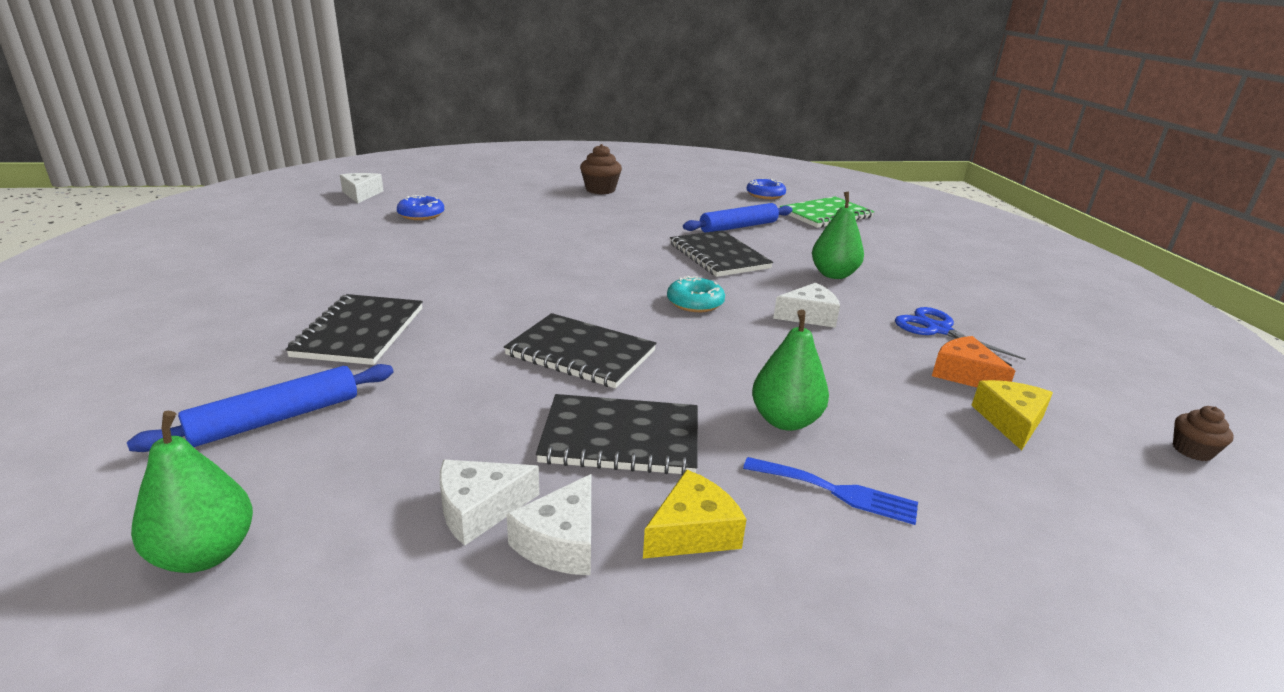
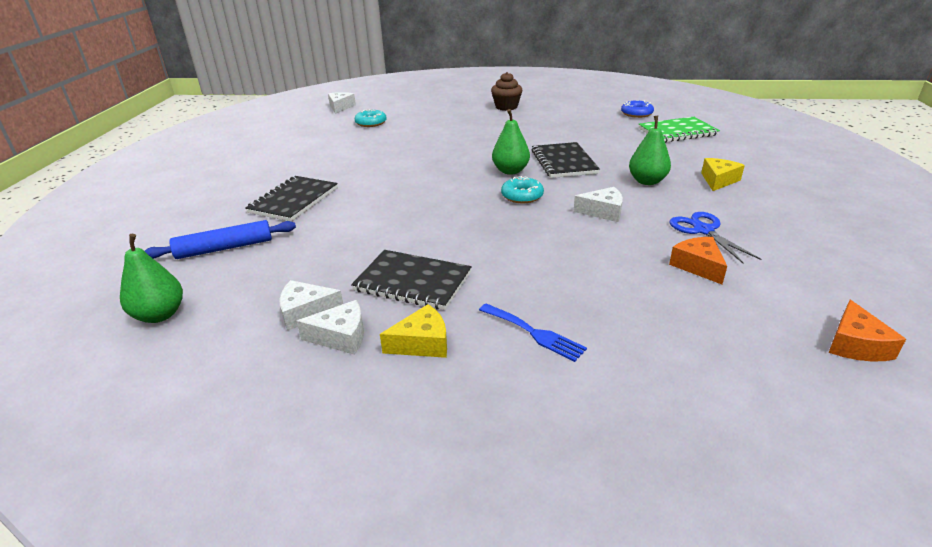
camera: 20 degrees right, 5 degrees up
(421, 214) = (371, 123): blue donut -> turquoise donut
(561, 542) = (341, 337): white cheese -> white cheese turned 135 degrees counterclockwise
(581, 353) = (420, 225): black notebook -> none
(738, 227) = (595, 140): blue rolling pin -> none
(785, 420) = (531, 283): green pear -> green pear (510, 171)
(1010, 421) = (708, 304): yellow cheese -> yellow cheese (718, 180)
(1192, 450) = (855, 344): brown cupcake -> orange cheese

